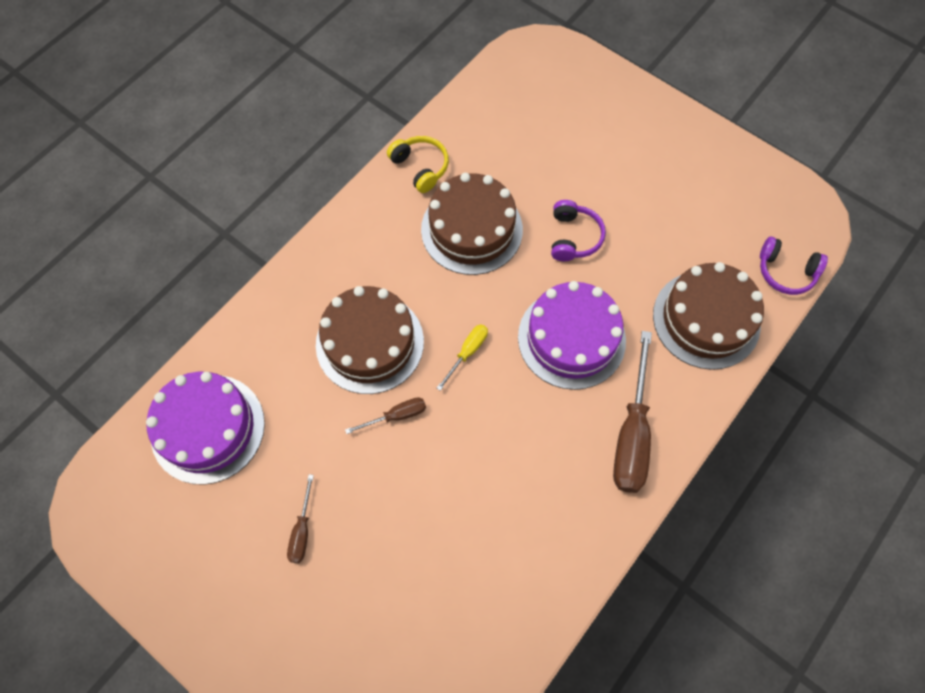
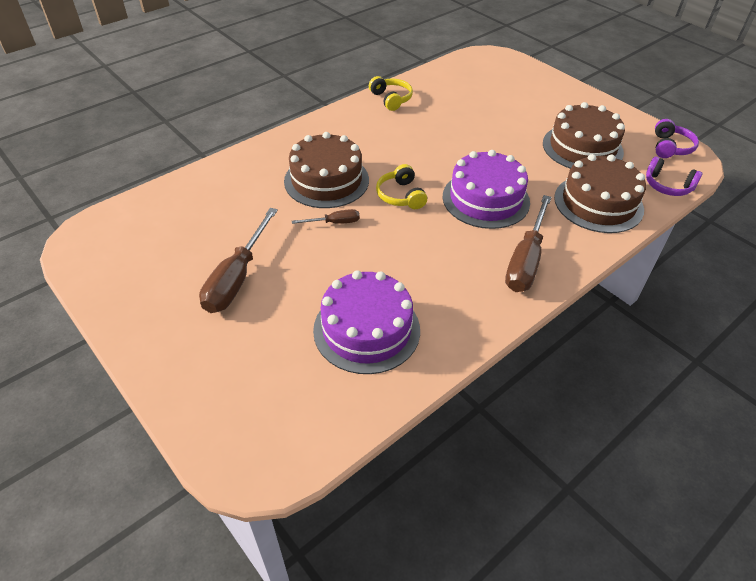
camera: 10 degrees right, 20 degrees down
(208, 428) = (187, 209): purple cake -> purple cake (366, 329)
(302, 530) = (237, 278): brown screwdriver -> brown screwdriver, size x2.01
(467, 352) = (401, 196): yellow screwdriver -> yellow headphones
(471, 229) = (421, 133): brown cake -> brown cake (582, 148)
(573, 237) = (498, 146): purple headphones -> purple headphones (670, 147)

